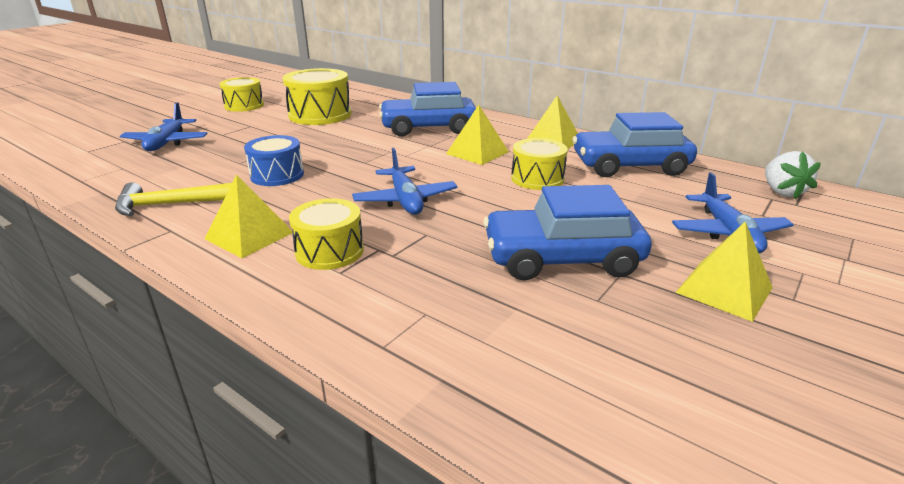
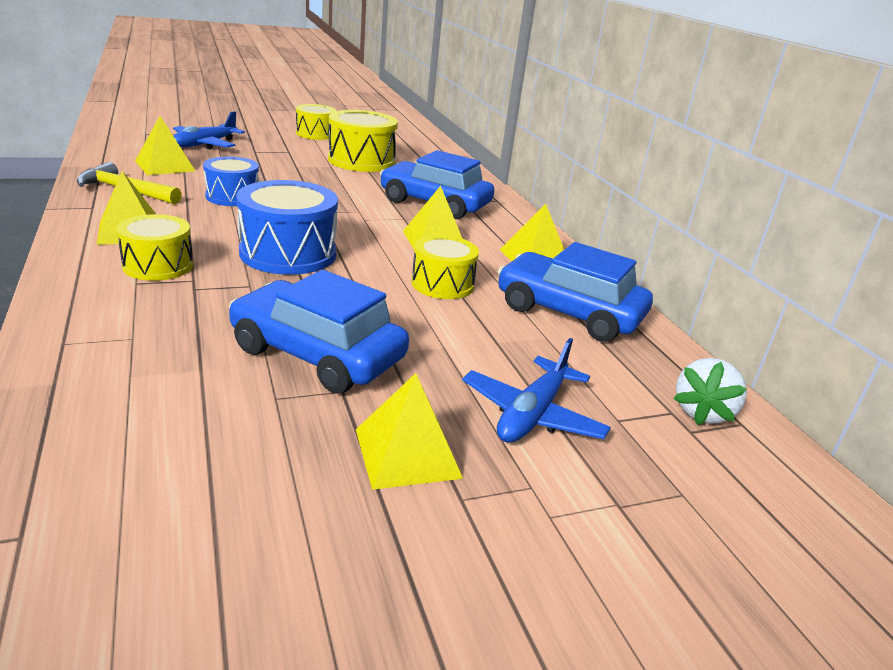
camera: 30 degrees right, 0 degrees up
(166, 172) = (165, 166): none -> yellow pyramid
(405, 200) = (288, 253): blue plane -> blue drum

